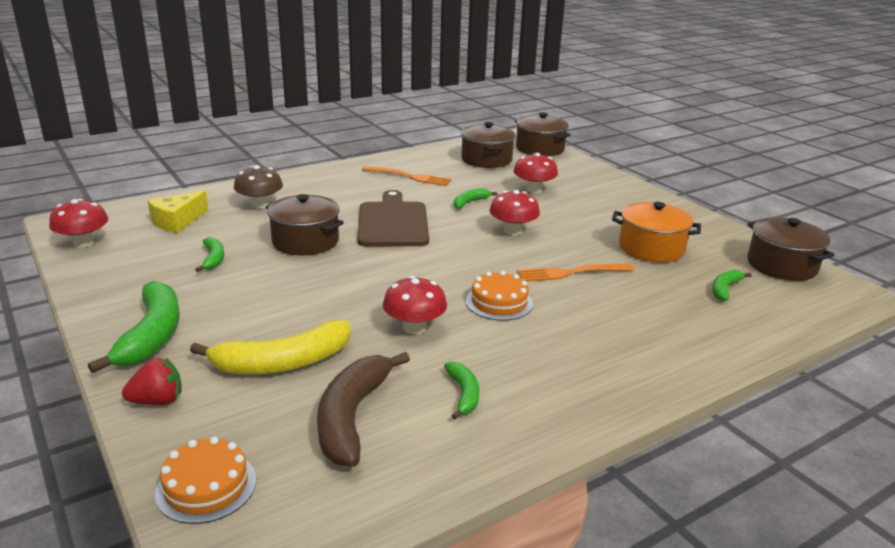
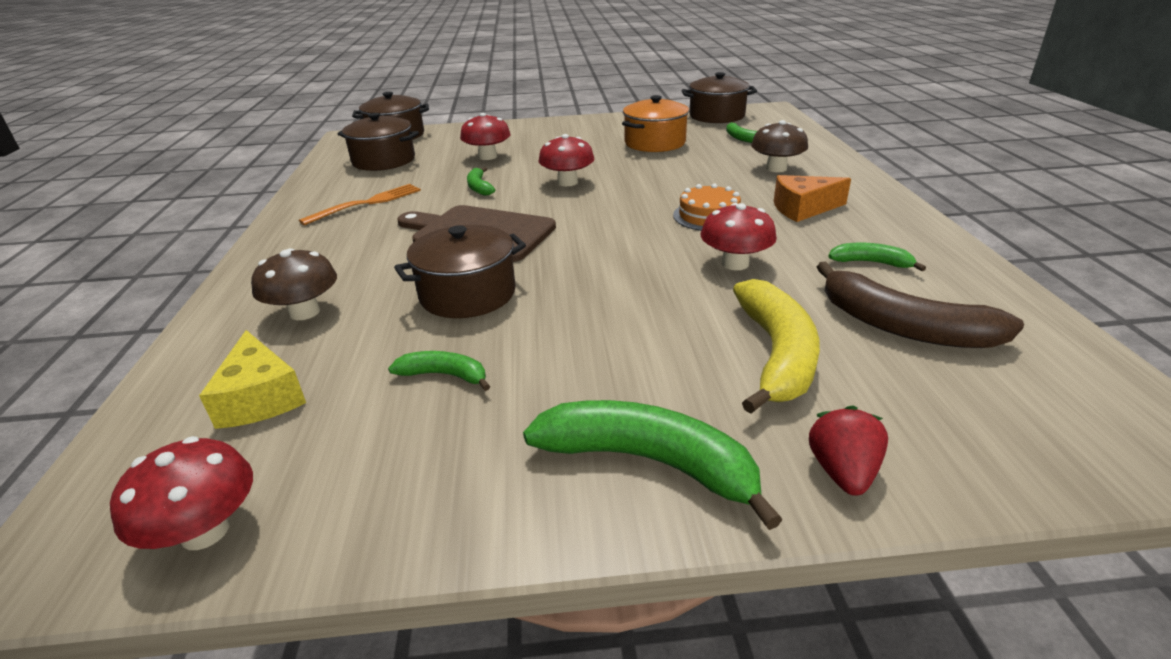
camera: 60 degrees left, 5 degrees up
(206, 486) = (1042, 446): orange cake -> none
(559, 347) = (803, 209): none -> orange cheese
(571, 273) = (674, 178): orange fork -> none
(654, 320) = (776, 168): none -> brown mushroom

